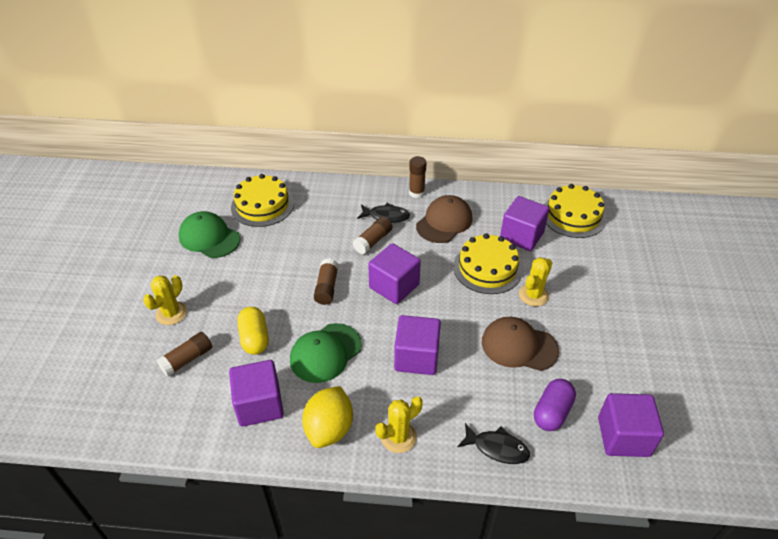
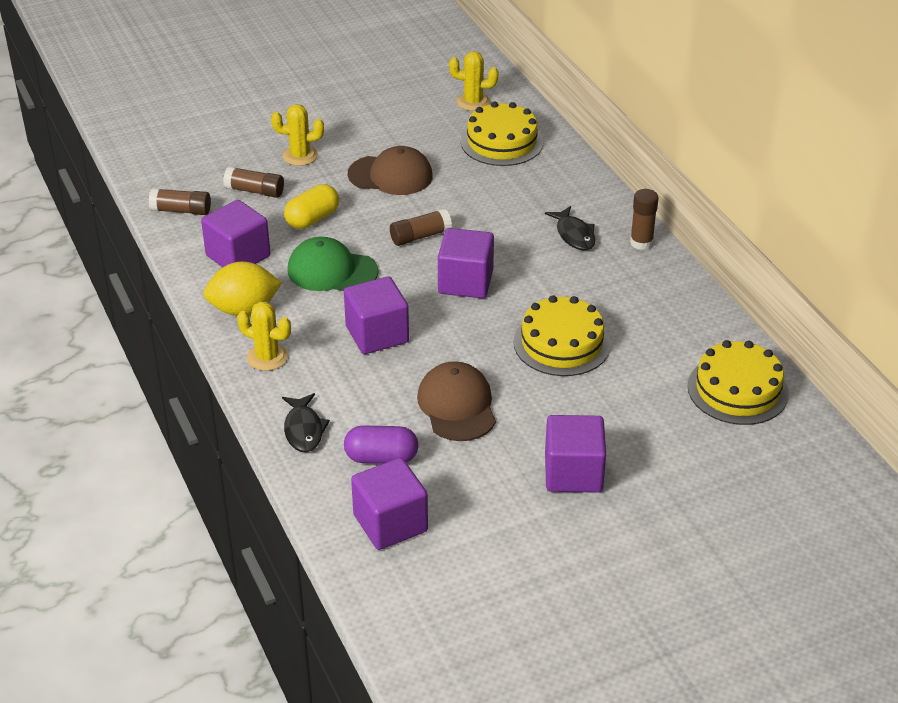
camera: 60 degrees right, 5 degrees down
(209, 238) = (419, 131): green cap -> none
(373, 241) = (522, 241): brown glue stick -> brown glue stick (181, 210)
(444, 222) = (610, 283): brown cap -> brown cap (390, 175)
(521, 236) = (648, 354): purple cube -> purple cube (573, 473)
(533, 295) = (550, 394): yellow cactus -> yellow cactus (473, 102)

